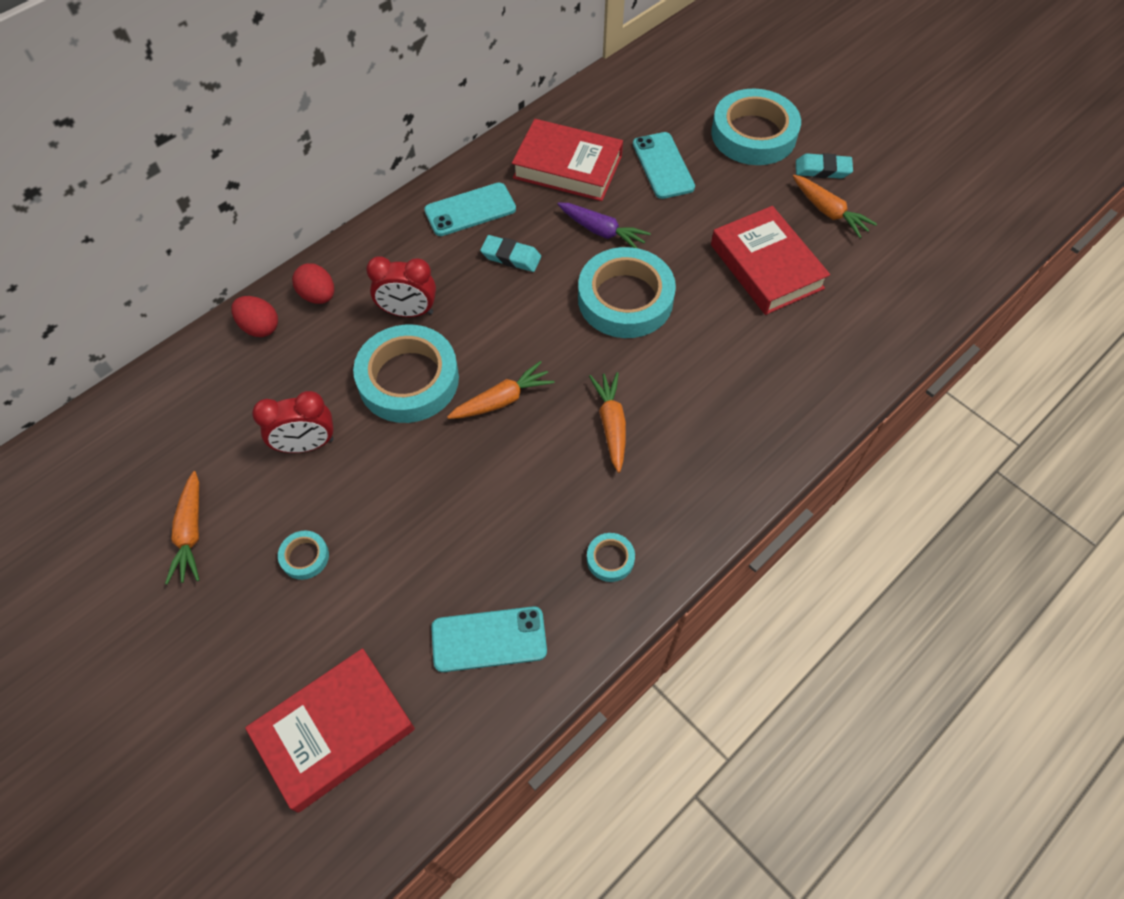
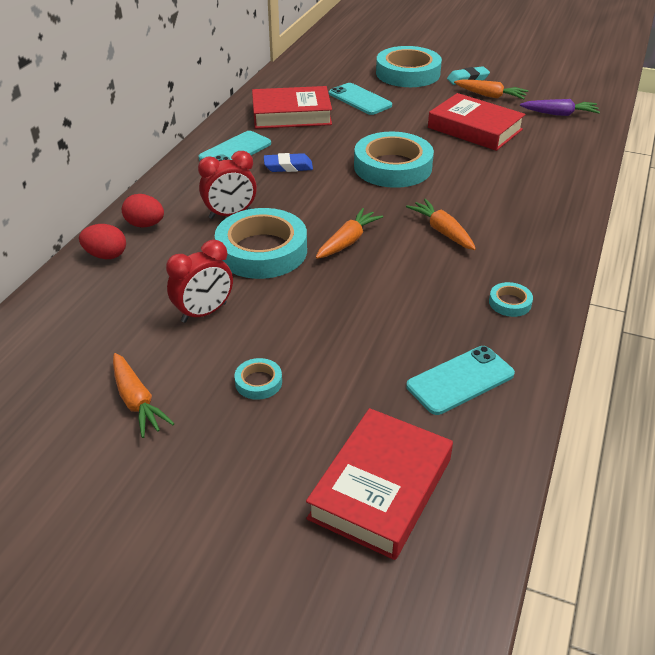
camera: 25 degrees left, 20 degrees down
(511, 257) = (288, 167): turquoise eraser -> blue eraser
(602, 231) = (345, 139): purple carrot -> purple carrot (559, 114)

